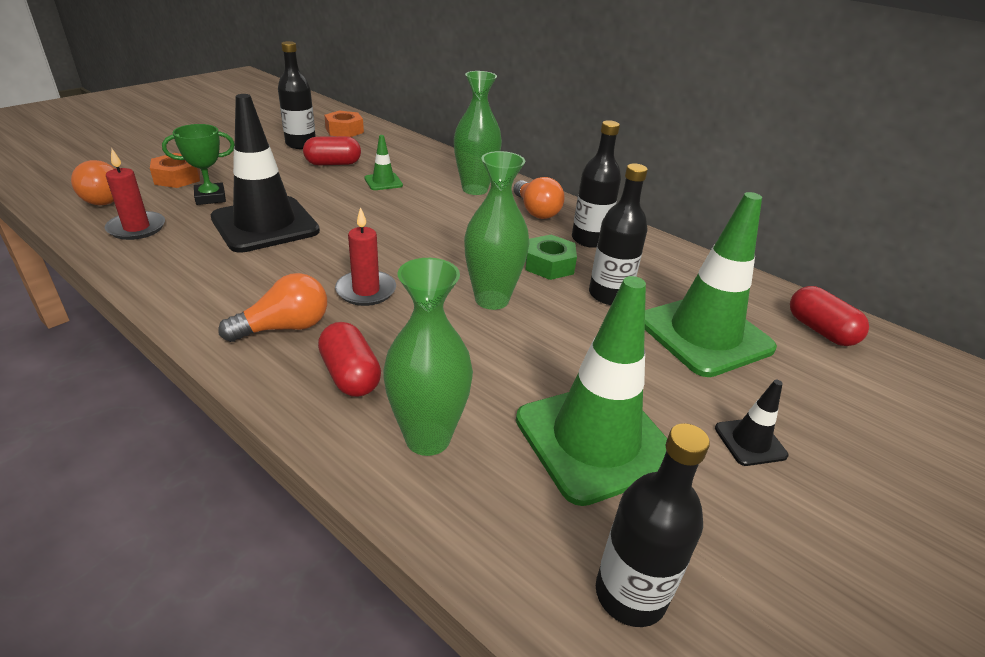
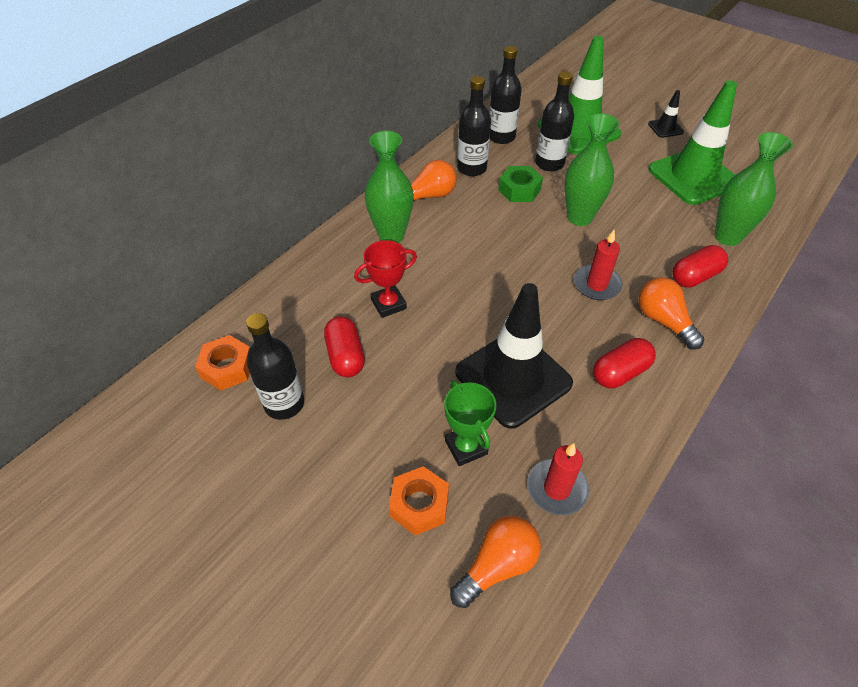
camera: 90 degrees left, 15 degrees up
(383, 182) = (388, 304): green traffic cone -> red trophy
(630, 594) = (776, 172): black bottle -> black bottle (501, 137)
(820, 330) = (554, 88): red capsule -> red capsule (620, 372)

